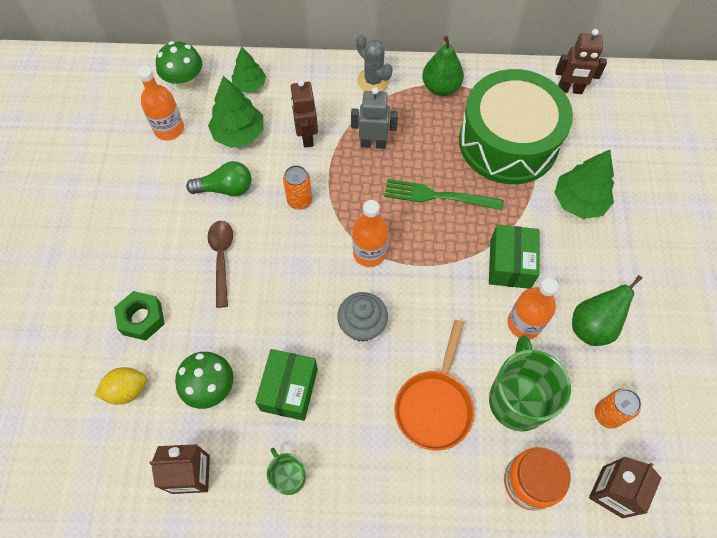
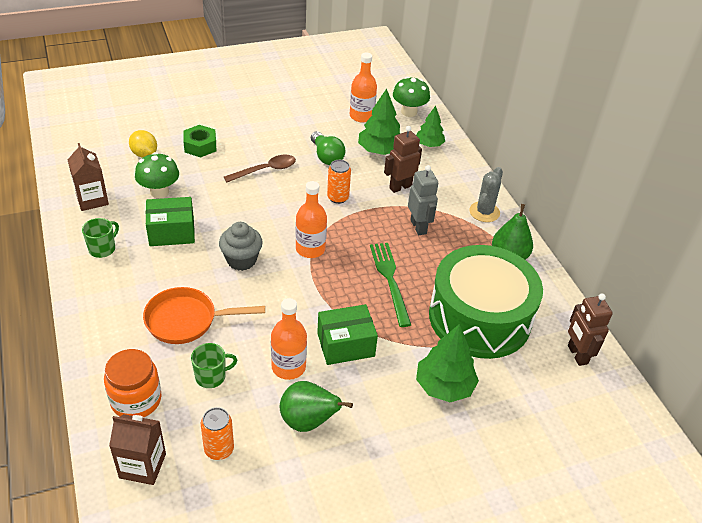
camera: 65 degrees right, 20 degrees down
(518, 399) = (211, 376): green mug -> green mug, size x0.53

